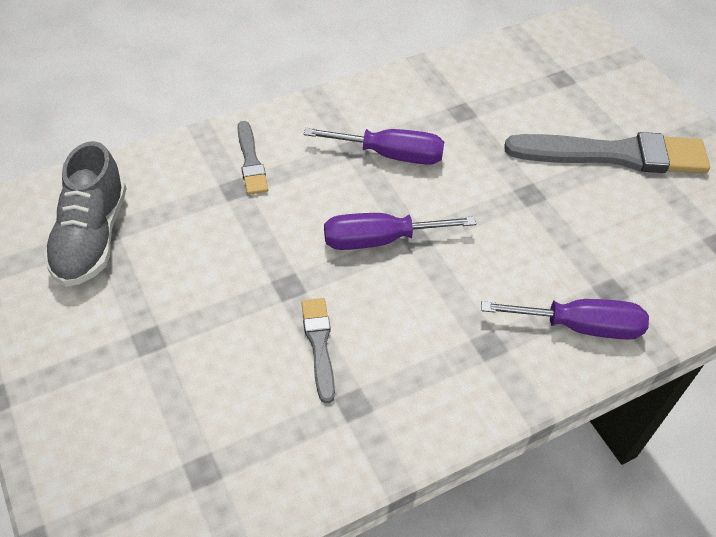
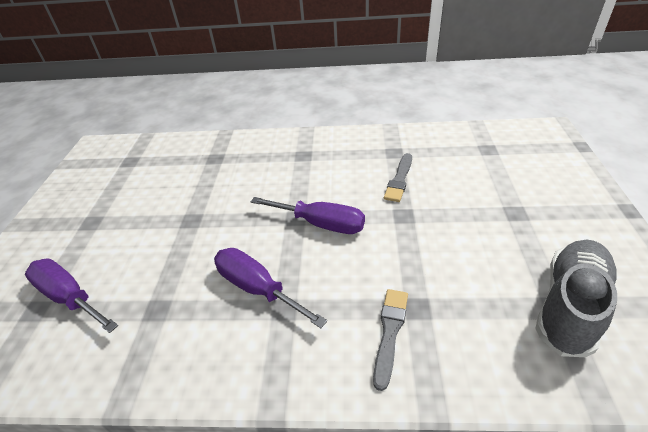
camera: 145 degrees left, 10 degrees down
(580, 326) = (249, 149): purple screwdriver -> purple screwdriver (69, 297)
(613, 155) = (104, 226): grey brush -> none

